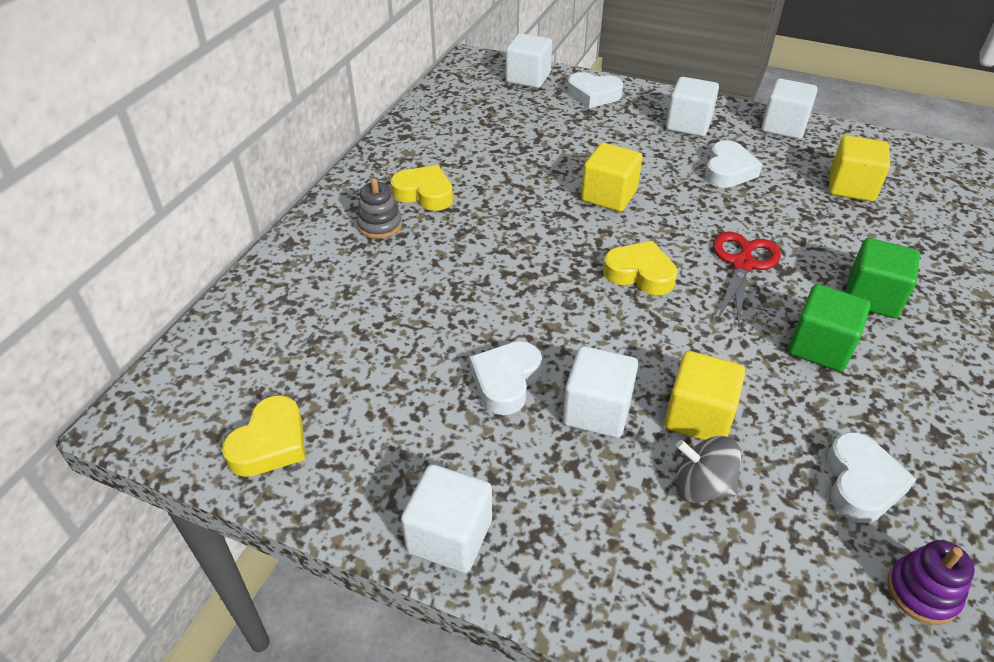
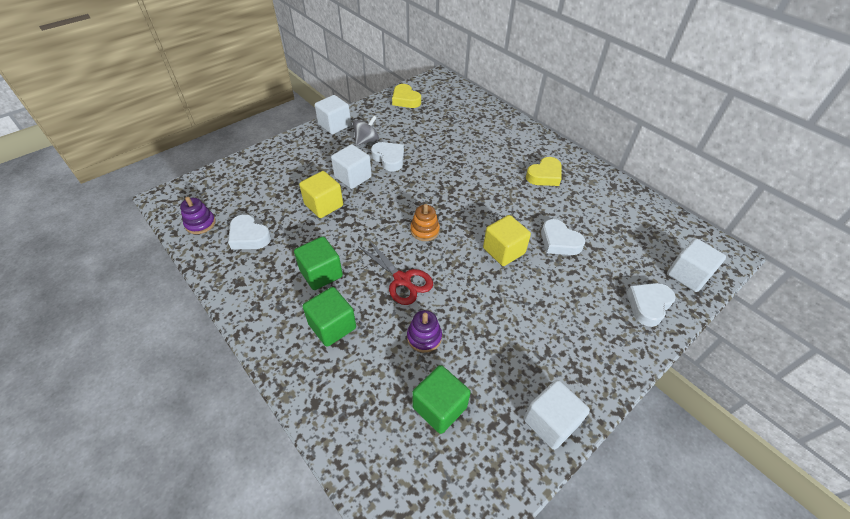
camera: 115 degrees right, 5 degrees up
(379, 225) = (522, 153): grey stacking toy -> none
(640, 274) = (424, 230): yellow heart -> orange stacking toy
(688, 124) = (579, 346): white cube -> none
(702, 486) = (294, 189): grey spinning top -> grey spinning top (366, 141)
(728, 171) = (501, 334): white heart -> white heart (559, 241)
(795, 220) = (424, 337): none -> purple stacking toy
(851, 187) = (439, 407): yellow cube -> green cube

